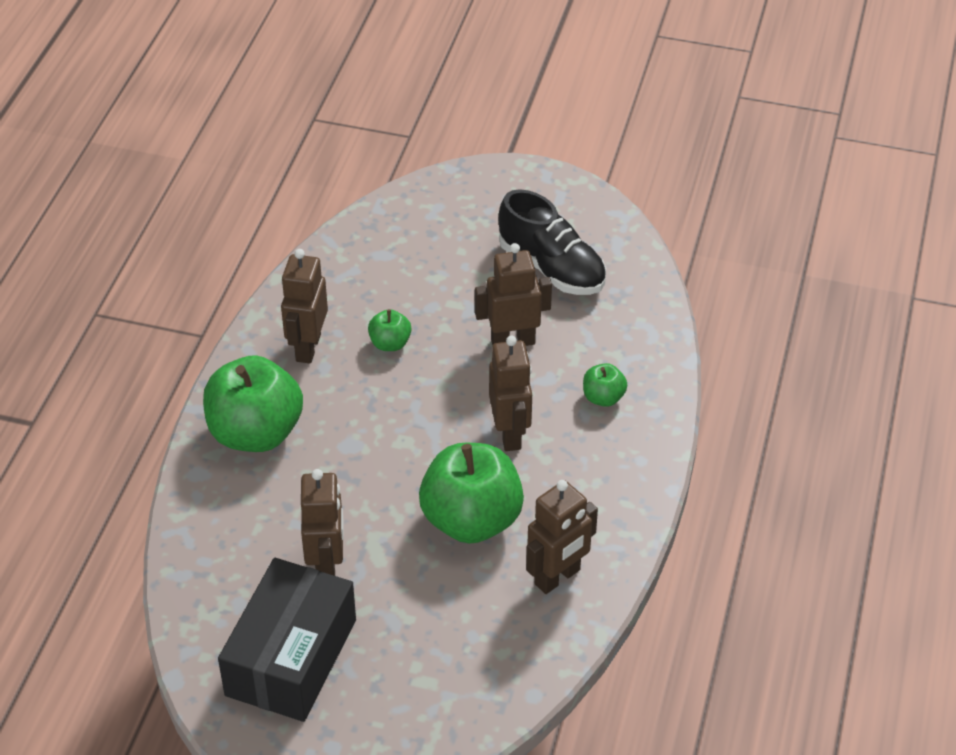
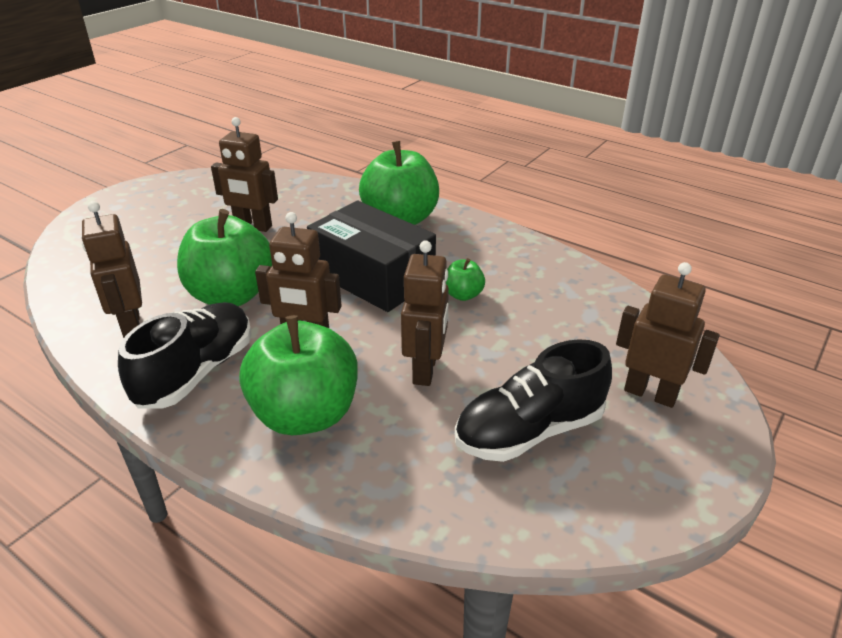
camera: 110 degrees right, 10 degrees down
(291, 657) = (195, 203): black box -> black box (373, 276)
(307, 347) = (480, 254): brown robot -> brown robot (650, 393)
(594, 490) = (197, 372): none -> black shoe
(603, 398) = (305, 414): green apple -> green apple, size x2.19

